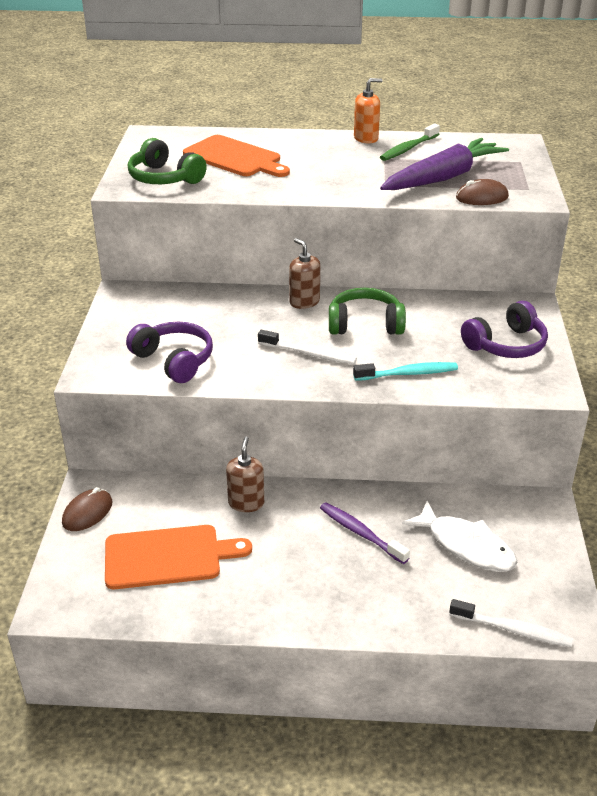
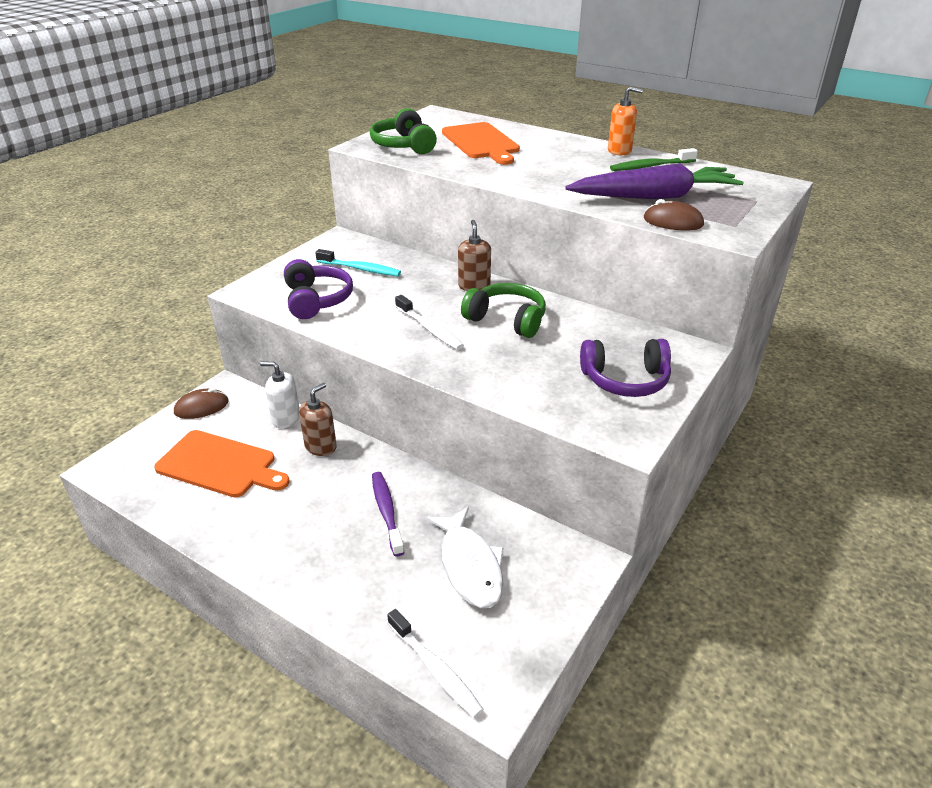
camera: 30 degrees right, 0 degrees up
(186, 491) = (286, 418): none -> white soap dispenser
(408, 374) = (498, 374): turquoise toothbrush -> turquoise toothbrush (360, 269)

